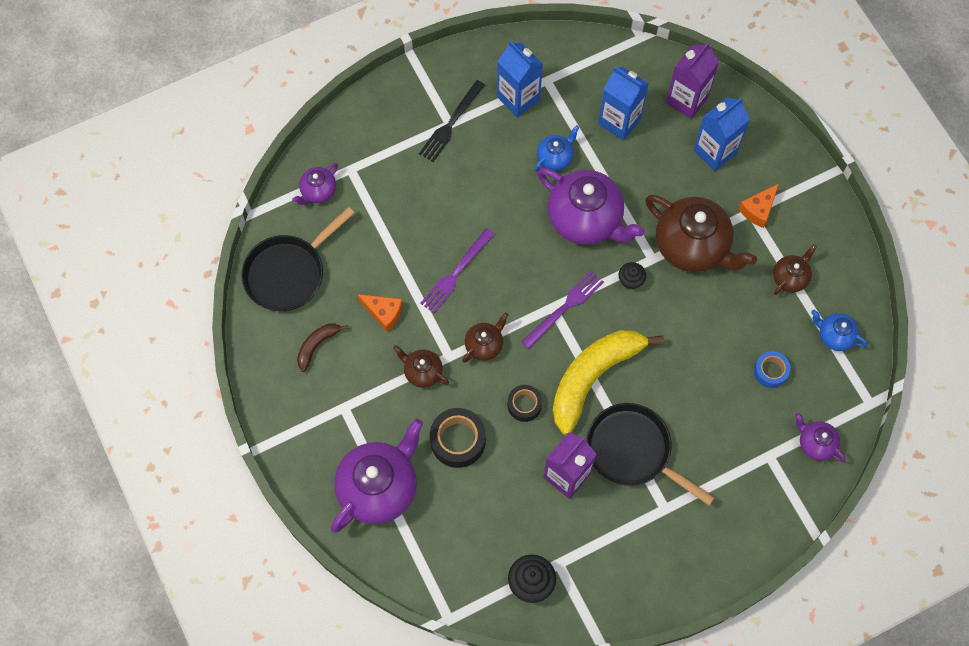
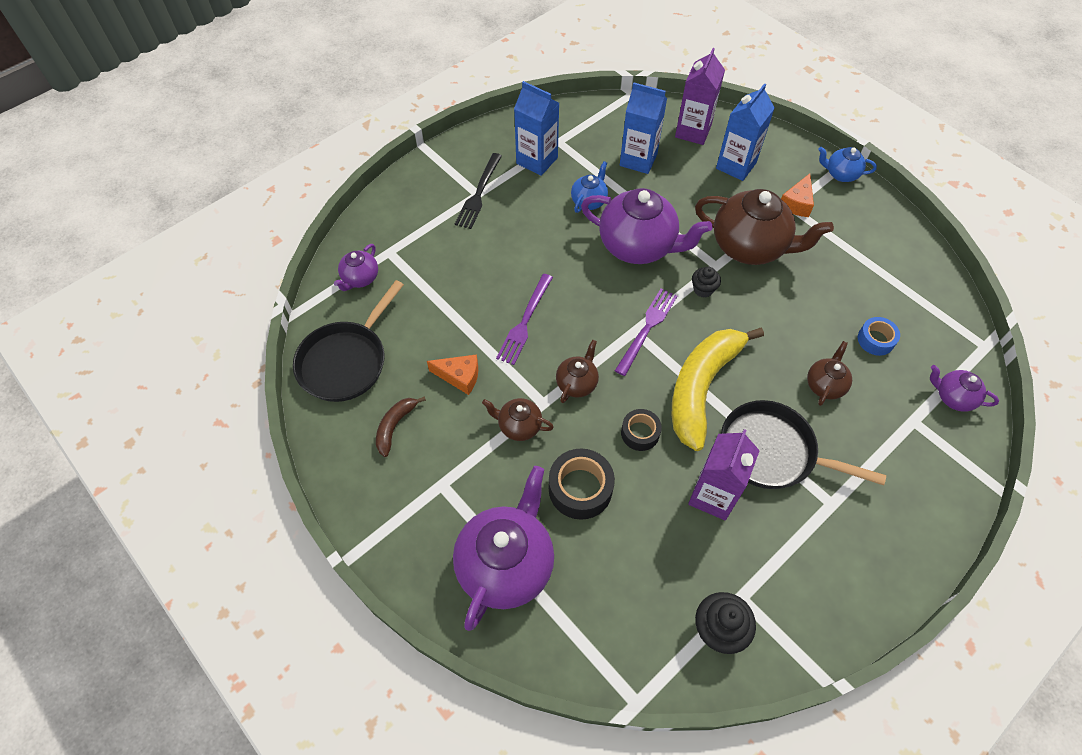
camera: 15 degrees left, 10 degrees down
(790, 278) = (853, 253): brown teapot -> brown teapot (825, 385)
(834, 336) = (920, 293): blue teapot -> blue teapot (840, 174)

